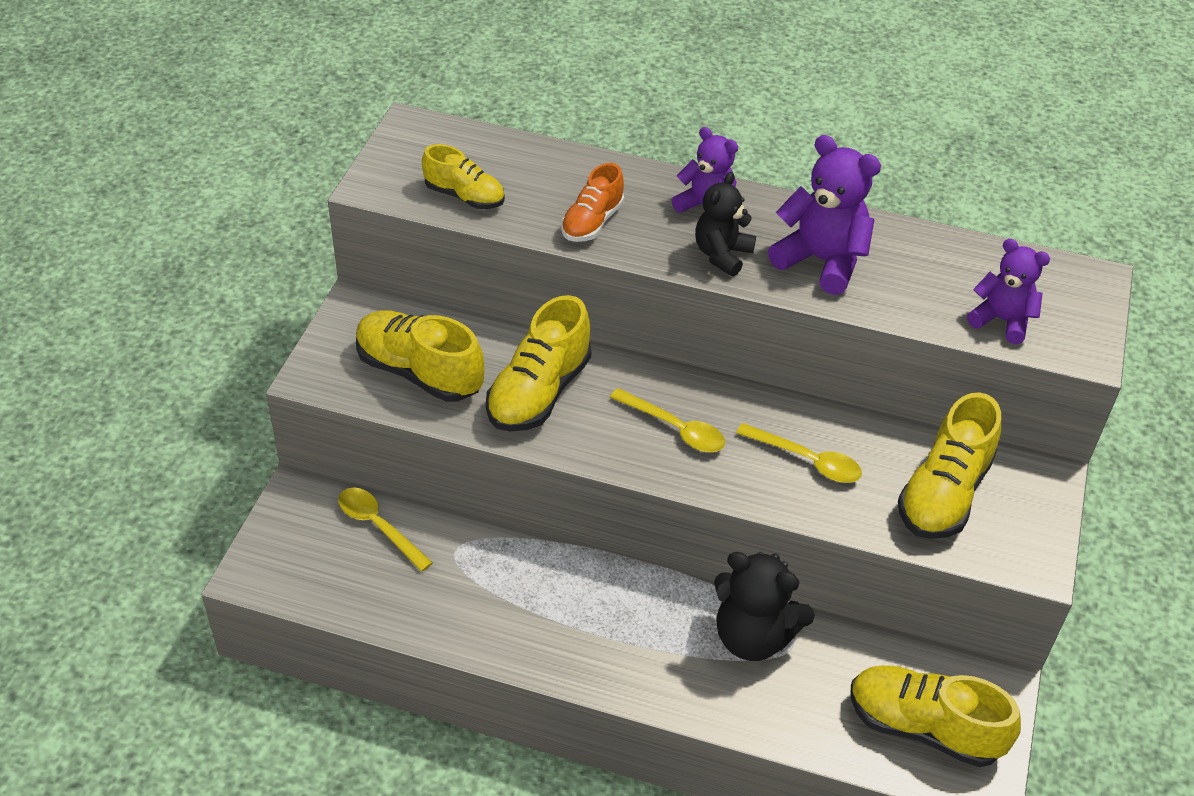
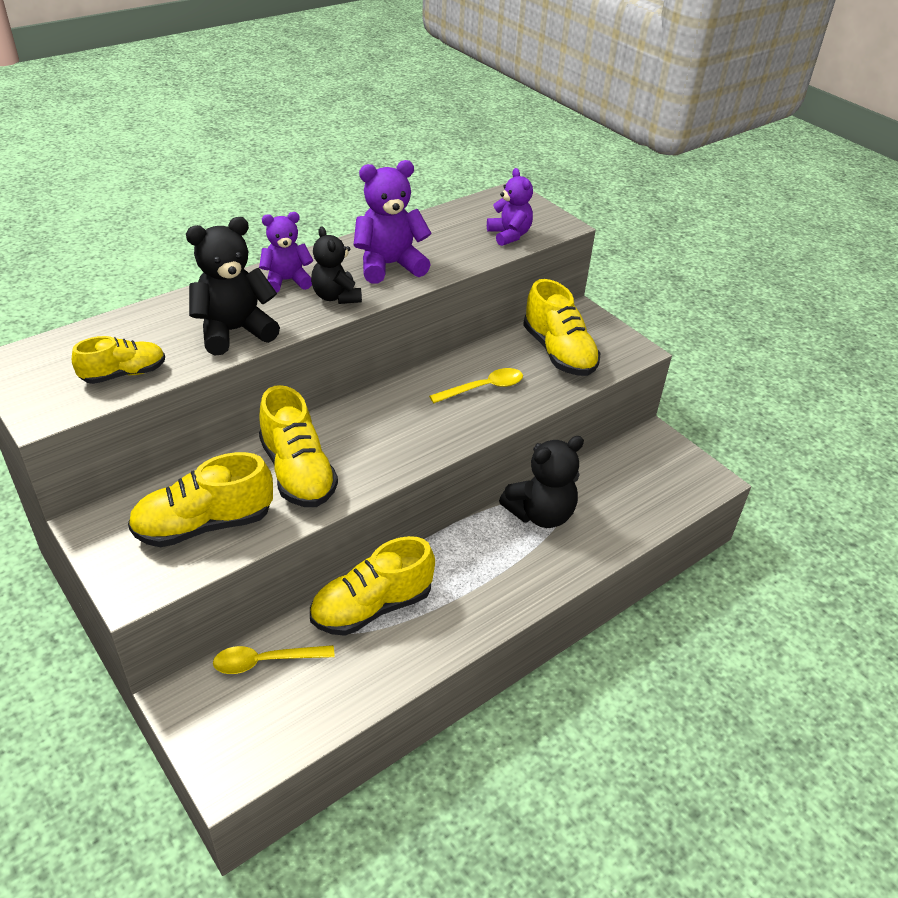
camera: 55 degrees left, 5 degrees down
(592, 222) = (234, 331): orange shoe -> black teddy bear
(675, 428) = (400, 427): yellow spoon -> none
(923, 727) = (660, 481): yellow shoe -> yellow shoe (372, 607)
(1002, 320) = (509, 235): purple teddy bear -> purple teddy bear turned 90 degrees clockwise

